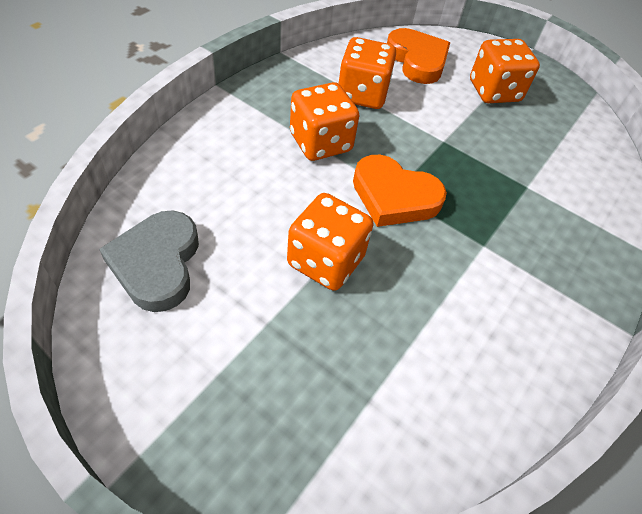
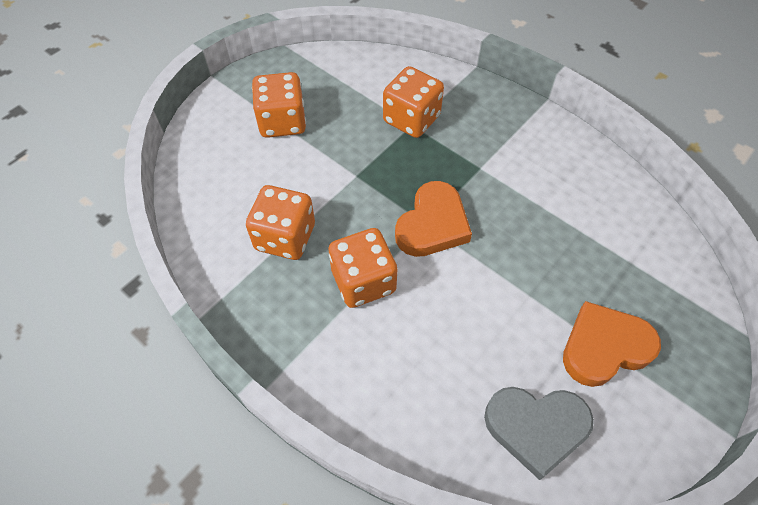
camera: 80 degrees left, 5 degrees up
(326, 261) = (513, 284): orange dice -> orange dice (411, 119)
(417, 60) = (226, 179): orange heart -> orange heart (604, 347)

